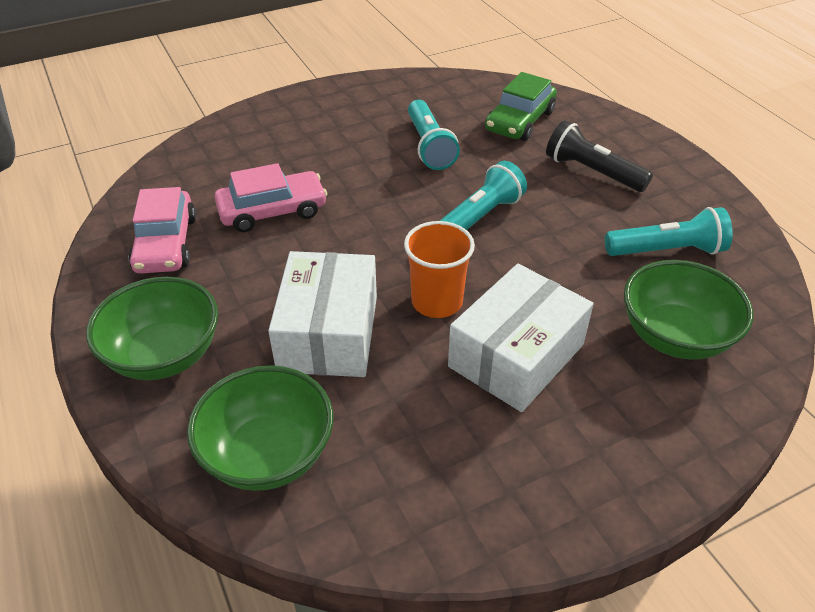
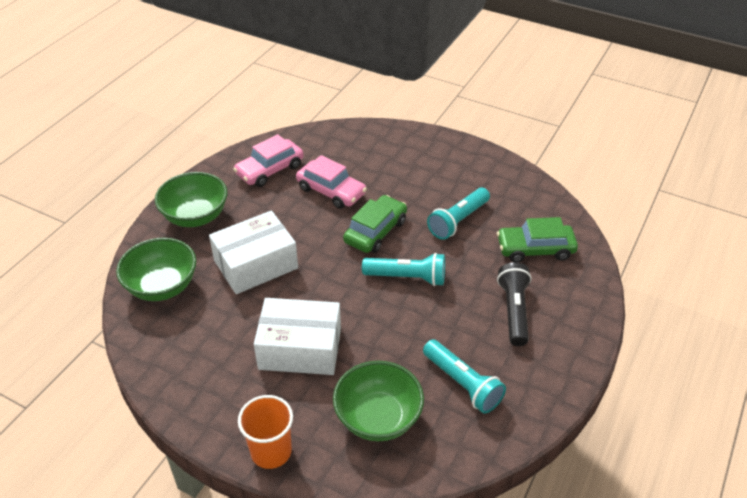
camera: 55 degrees right, 0 degrees up
(381, 208) = (375, 231): none -> green car
(437, 301) = (315, 294): orange cup -> orange cup (271, 451)

